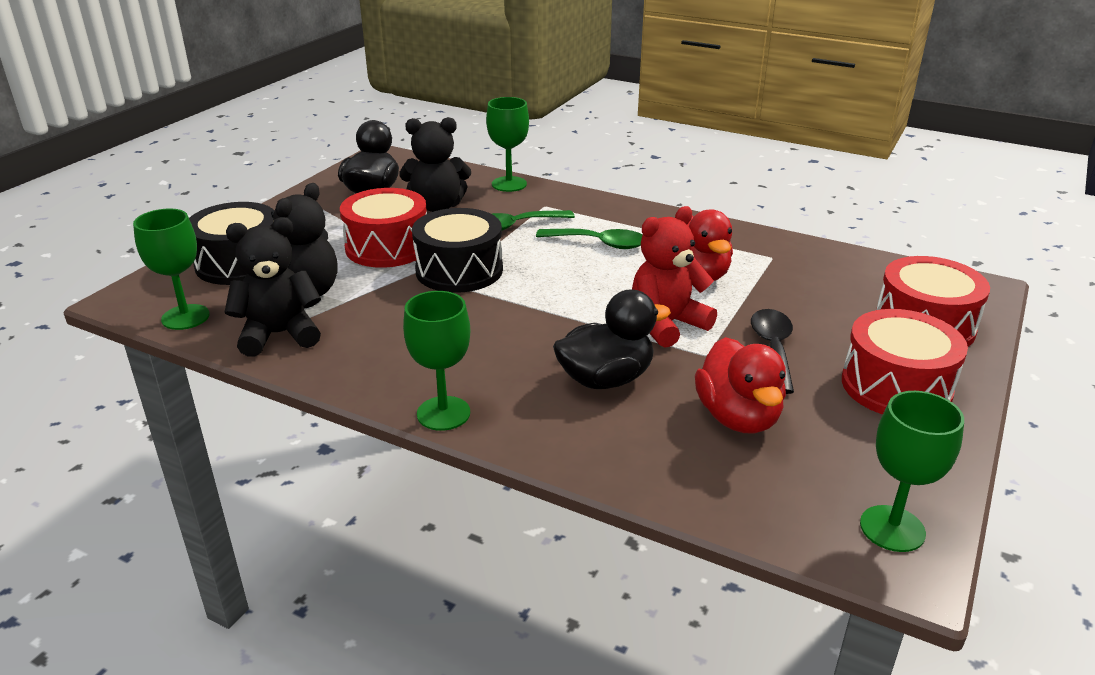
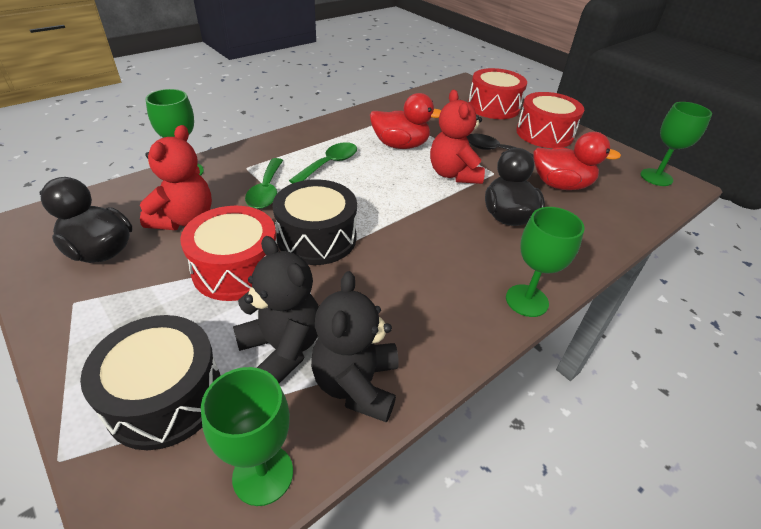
camera: 70 degrees left, 10 degrees up
(437, 206) = (184, 219): black teddy bear -> red teddy bear

